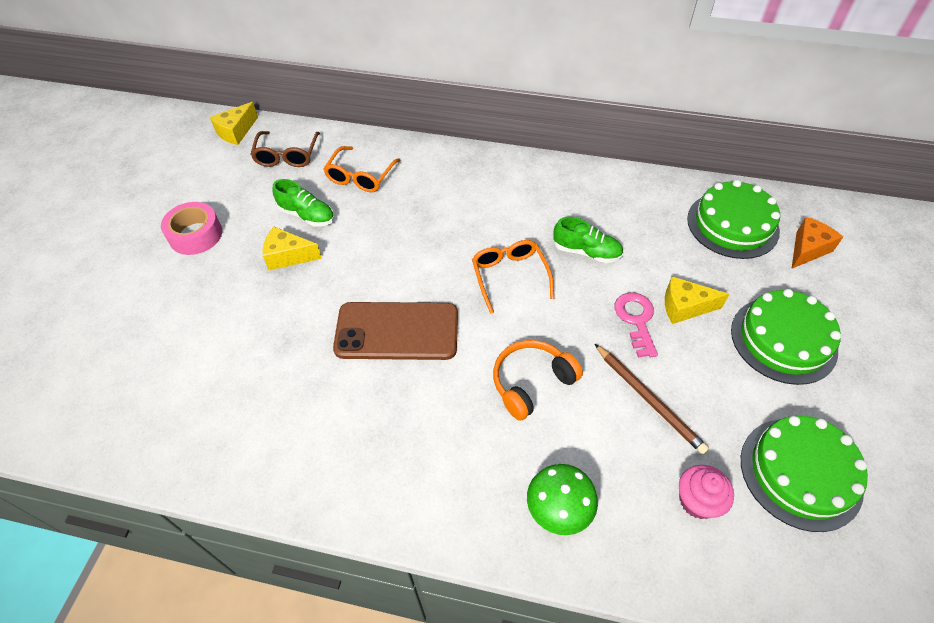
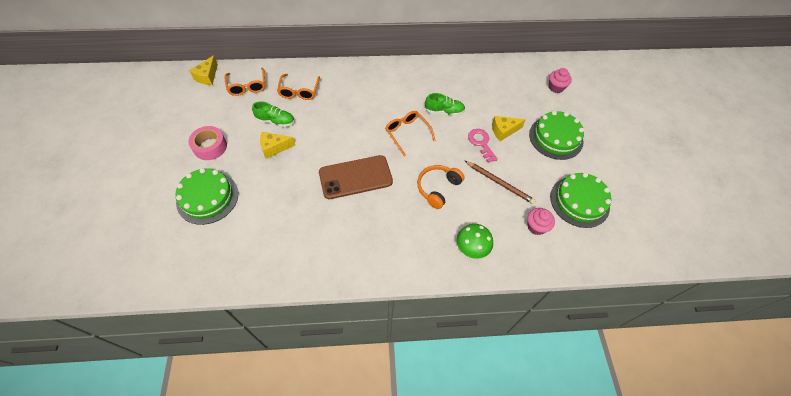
camera: 20 degrees left, 5 degrees up
(287, 155) = (247, 86): brown glasses -> orange glasses
(732, 224) = (515, 81): green cake -> green cake (207, 197)
(807, 249) = (556, 87): orange cheese -> pink cupcake

